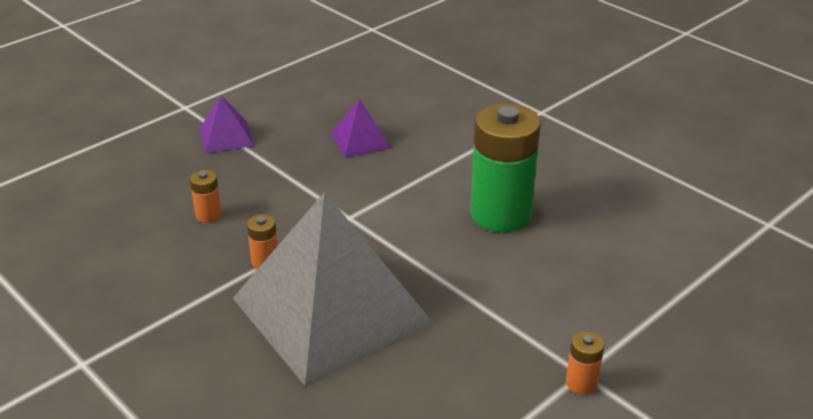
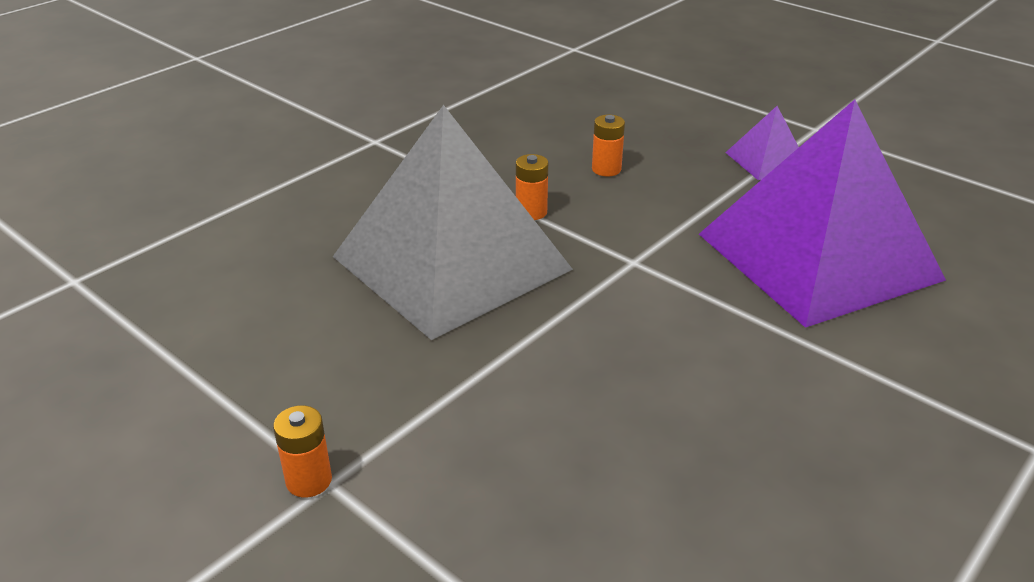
camera: 85 degrees right, 0 degrees up
(360, 140) = (817, 256): purple pyramid -> purple pyramid, size x2.42
(501, 214) = (684, 398): green battery -> none

